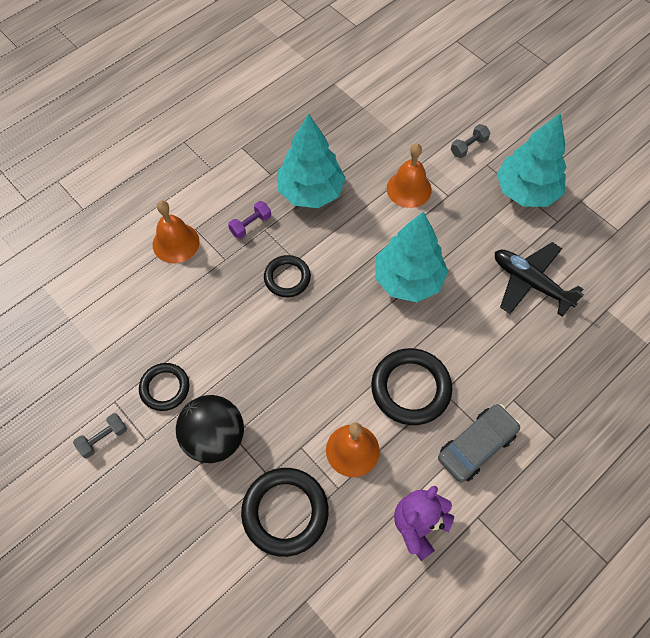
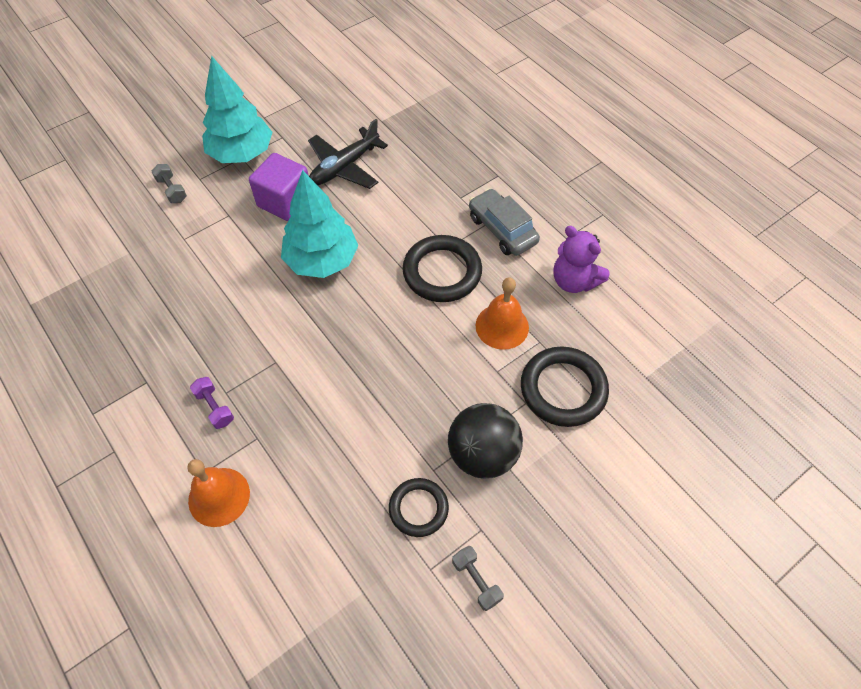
camera: 85 degrees left, 5 degrees down
(287, 278) = (297, 372): black ring -> none
(311, 192) = (185, 340): turquoise tree -> none
(409, 189) = (210, 247): orange bell -> none
(473, 238) = (285, 201): none -> purple cube

